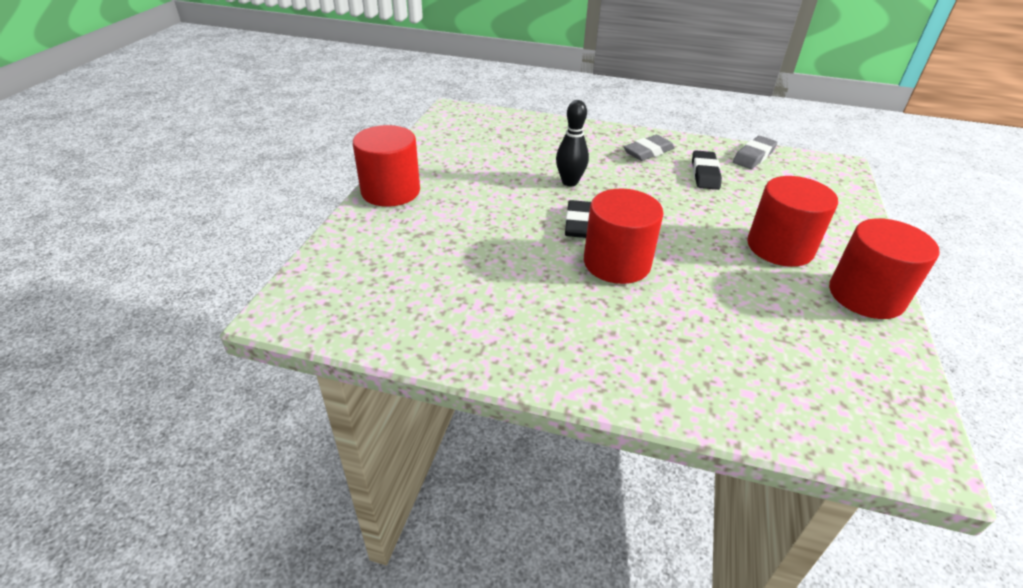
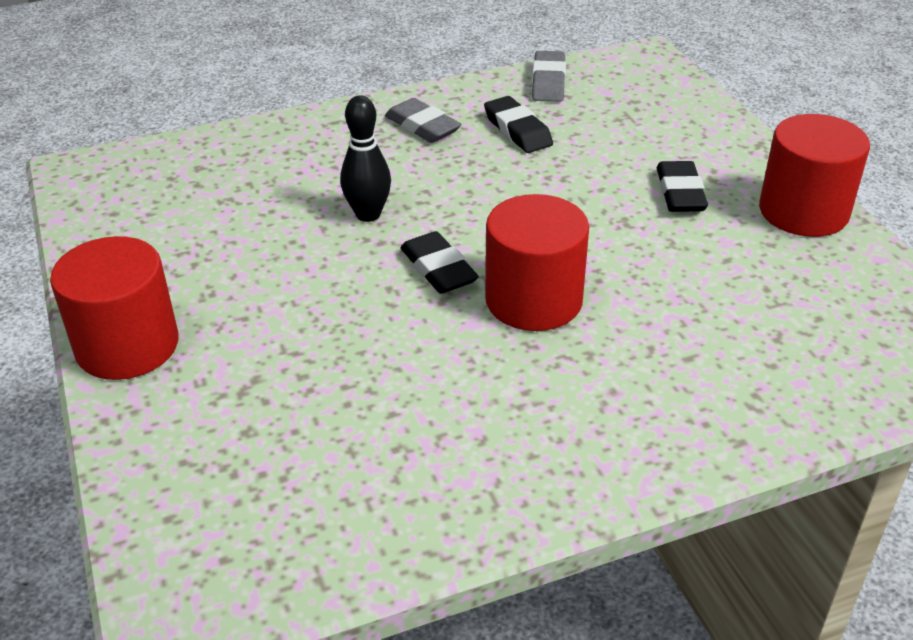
camera: 35 degrees left, 0 degrees up
(648, 152) = (422, 126): grey eraser -> grey eraser turned 60 degrees counterclockwise
(780, 247) = (680, 193): red cylinder -> black eraser

